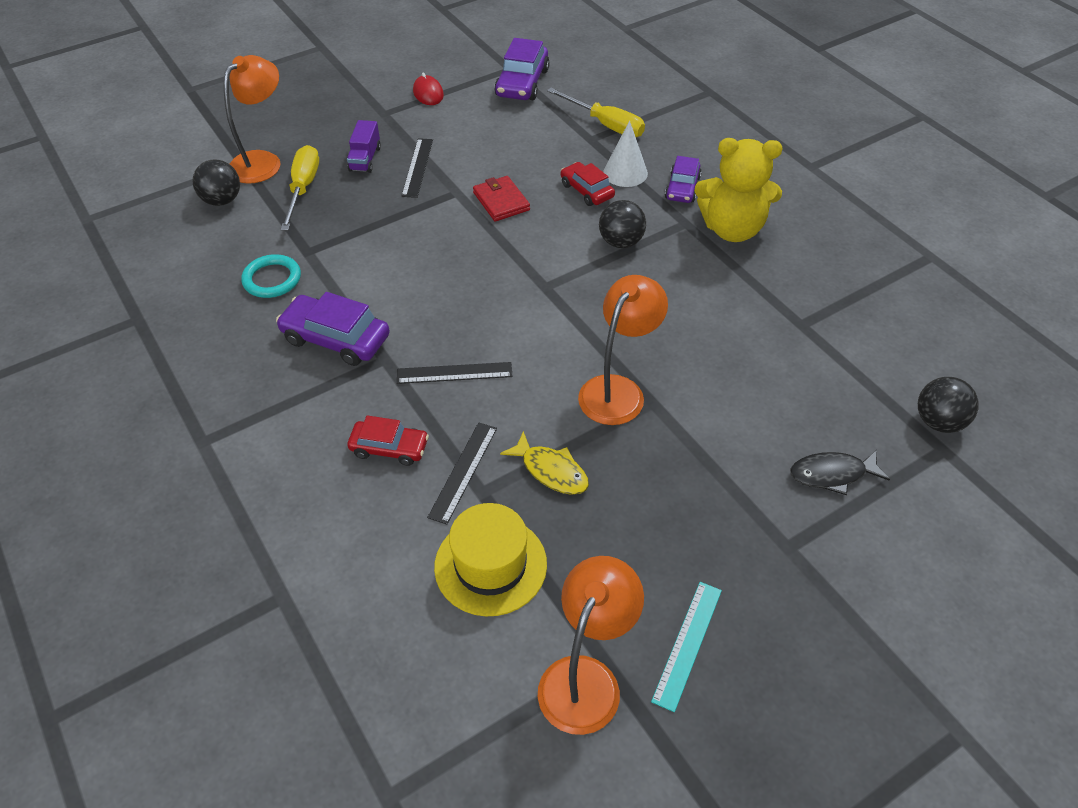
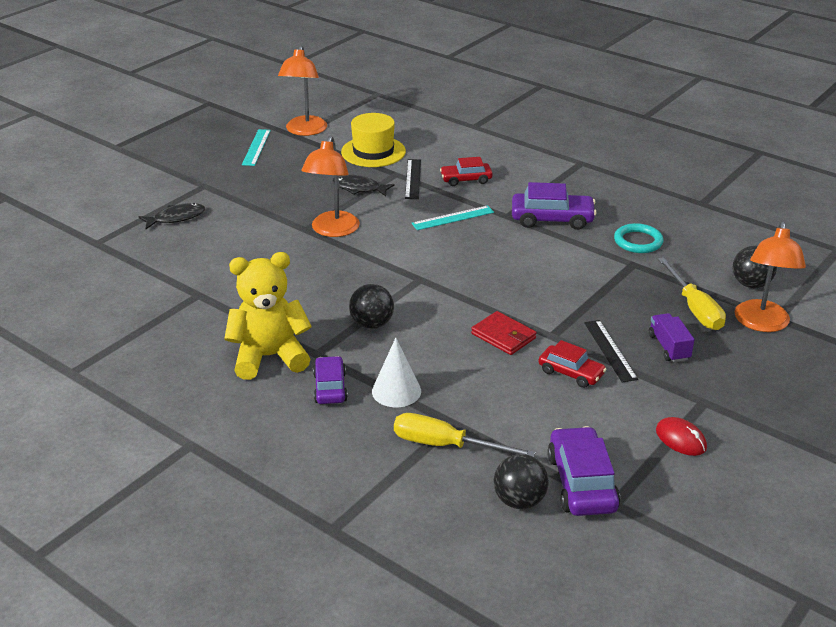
camera: 160 degrees right, 15 degrees down
(454, 373) = (453, 218): black ruler -> turquoise ruler
(551, 471) = (359, 188): yellow fish -> black fish
(587, 191) = (427, 363): red car -> red car (571, 373)
(938, 422) = (96, 256): black ball -> black ball (519, 501)

